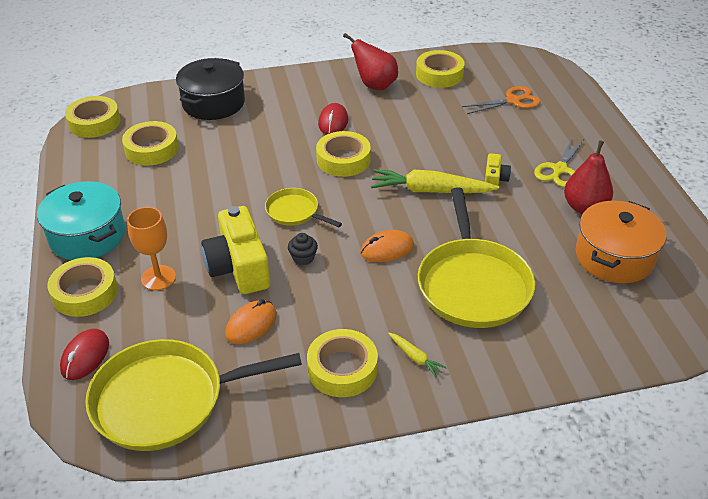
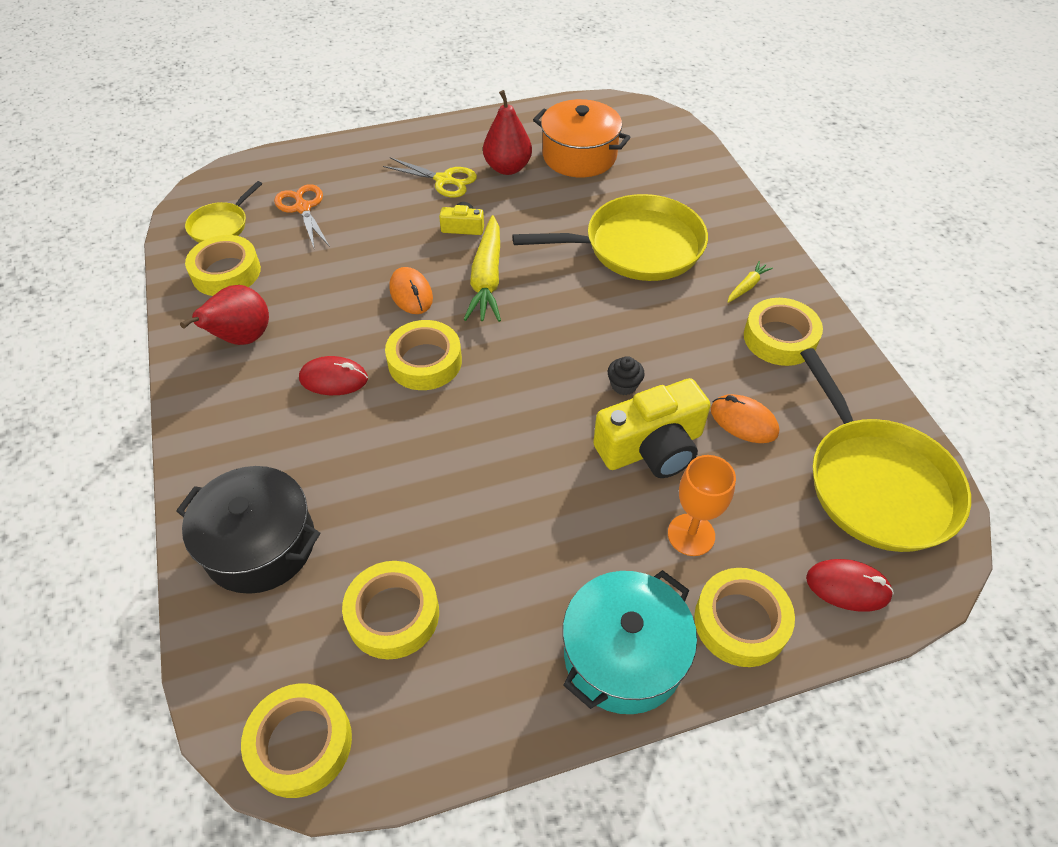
camera: 95 degrees left, 10 degrees up
(294, 212) = (538, 402): yellow pan -> yellow pan (221, 226)
(387, 249) = (595, 312): orange mouse -> orange mouse (411, 293)

